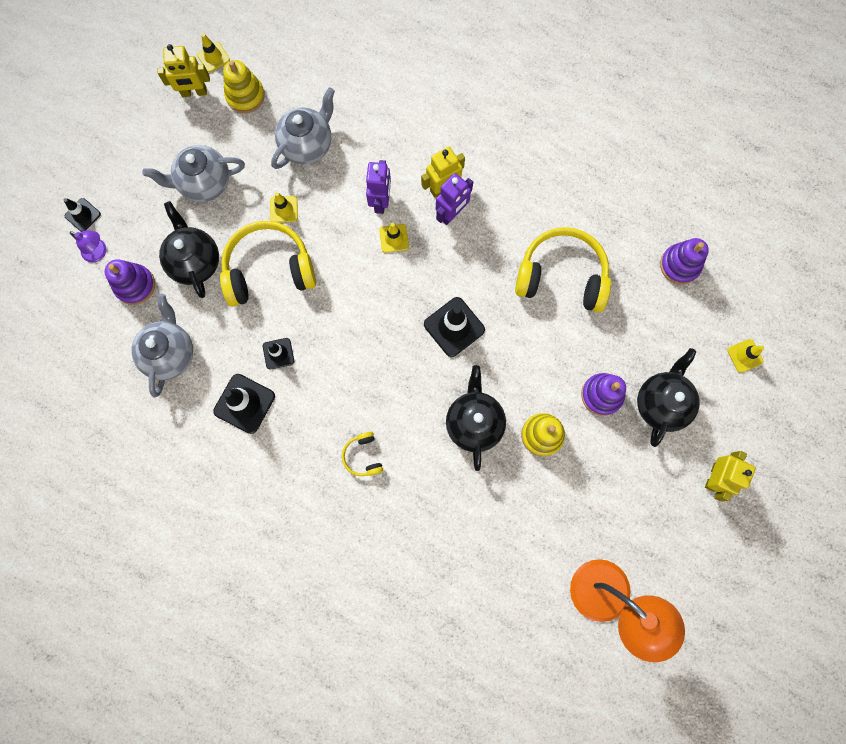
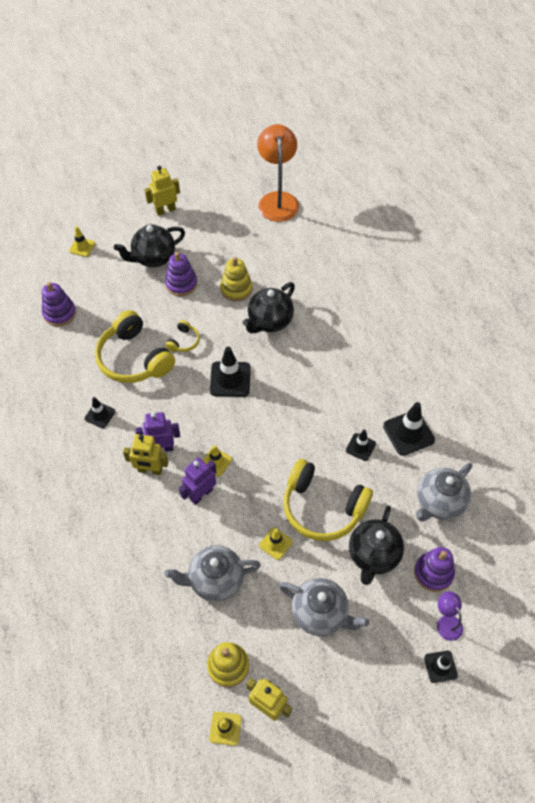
camera: 140 degrees left, 20 degrees down
(363, 456) = (354, 350): yellow headphones -> yellow headphones (184, 341)
(534, 200) = (100, 415): none -> black traffic cone

